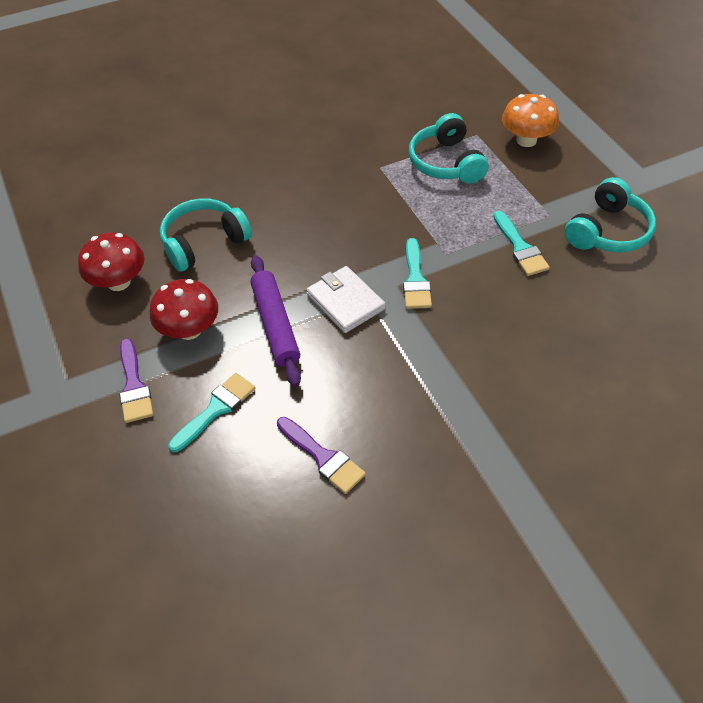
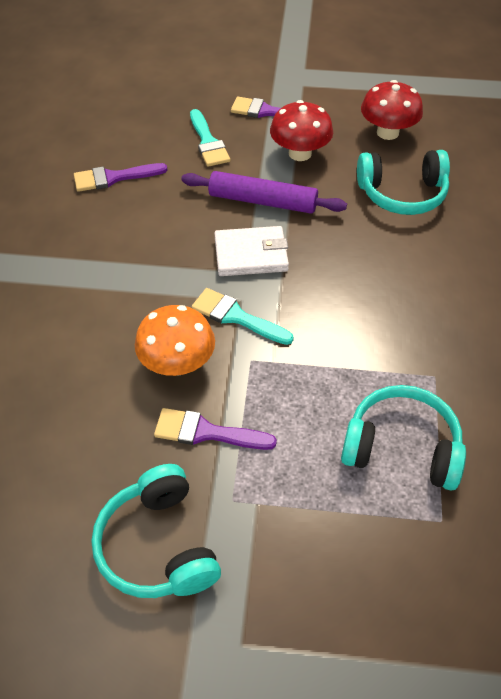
camera: 120 degrees right, 0 degrees up
(204, 242) = (402, 194): turquoise headphones -> turquoise headphones turned 90 degrees clockwise
(520, 248) = (206, 432): turquoise brush -> purple brush
(526, 140) = (393, 577): orange mushroom -> orange mushroom (177, 363)

